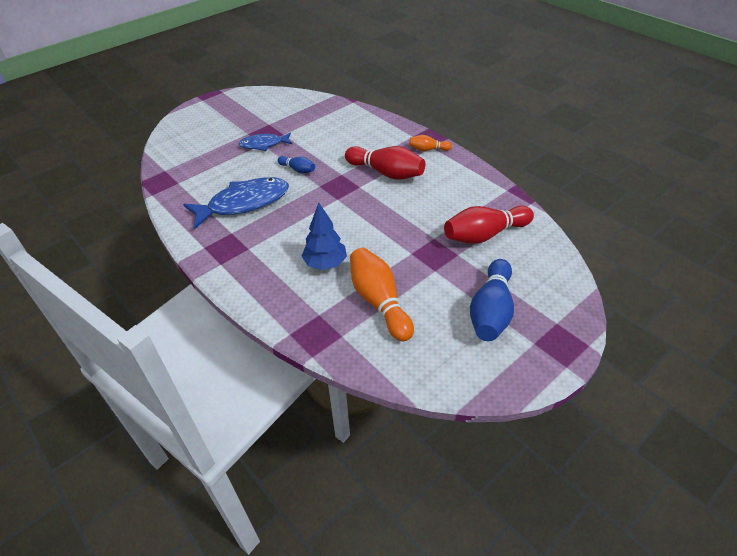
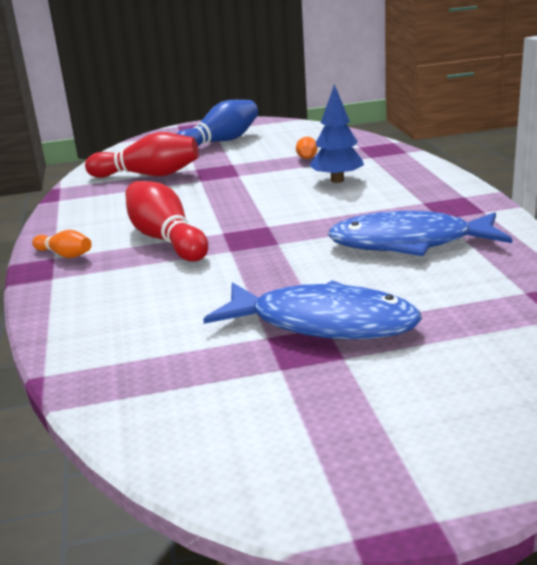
camera: 150 degrees left, 20 degrees down
(263, 144) = (323, 323): blue fish -> blue fish, size x1.73
(298, 170) = (292, 268): blue bowling pin -> none
(379, 302) = (307, 156): orange bowling pin -> orange bowling pin, size x0.52

